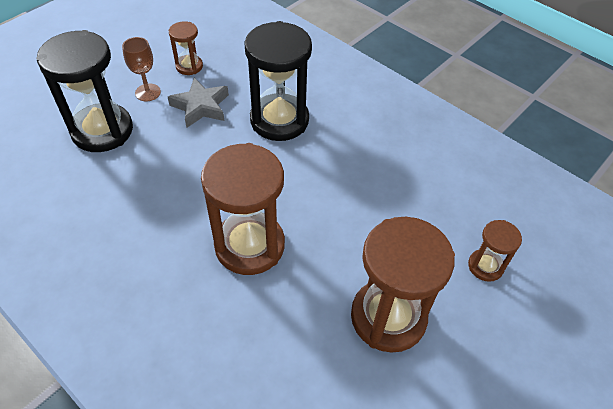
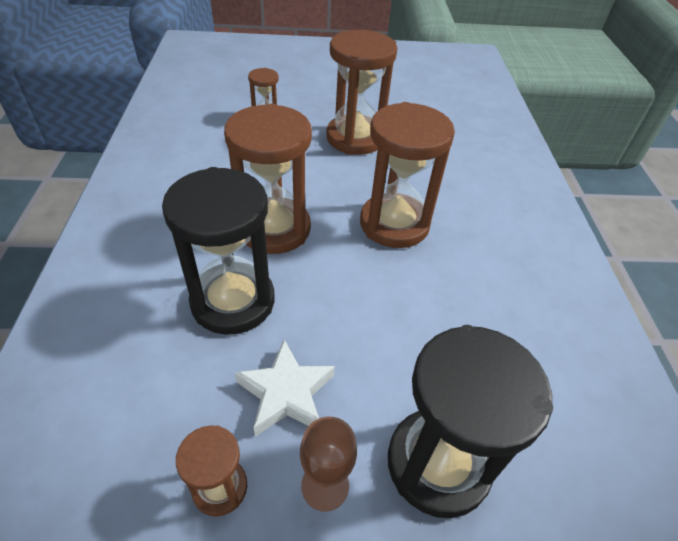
camera: 135 degrees left, 5 degrees down
(201, 106) = (286, 393): grey star -> white star
(320, 173) = (274, 229): none -> brown hourglass

